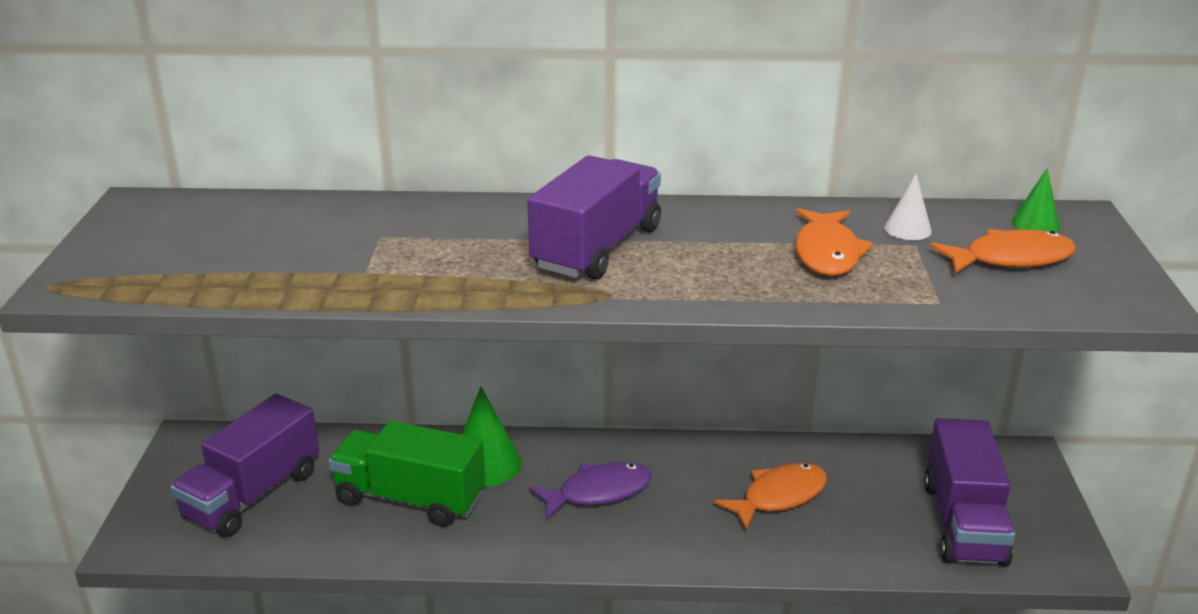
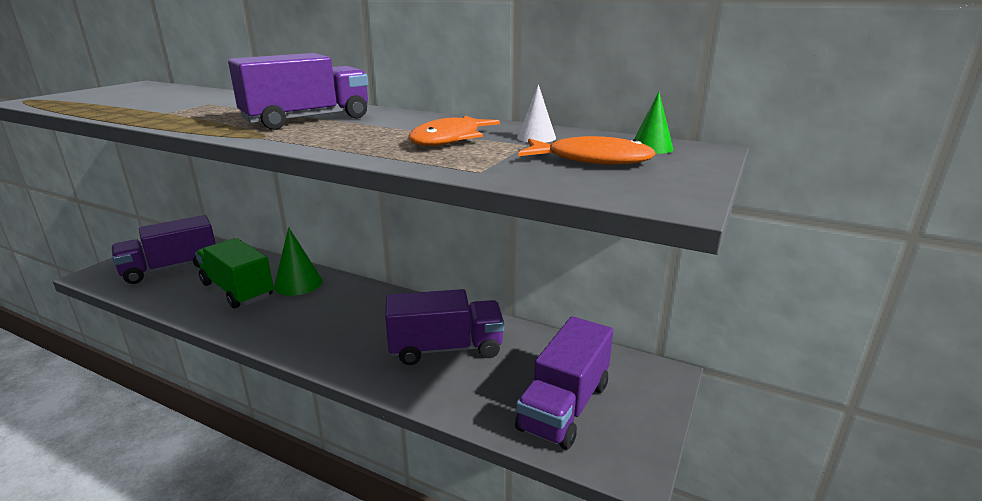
camera: 25 degrees right, 5 degrees down
(598, 492) = (338, 314): purple fish -> none
(779, 496) = (446, 348): orange fish -> purple truck

